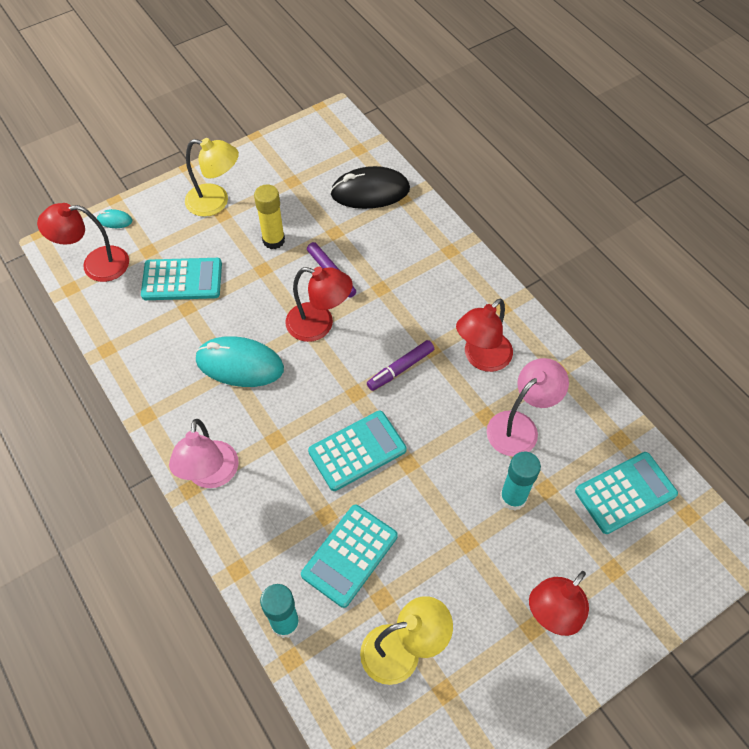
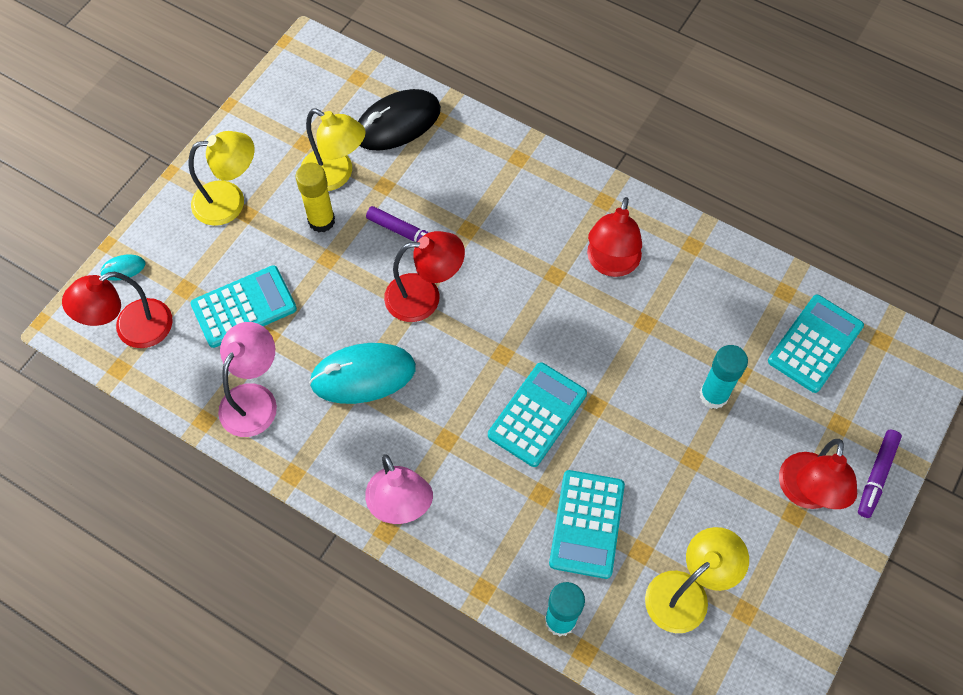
camera: 25 degrees left, 5 degrees up
(303, 212) = (336, 175): none -> yellow lamp
(400, 369) = (535, 309): purple marker -> purple marker (876, 475)
(520, 426) = (684, 320): pink lamp -> pink lamp (254, 399)

